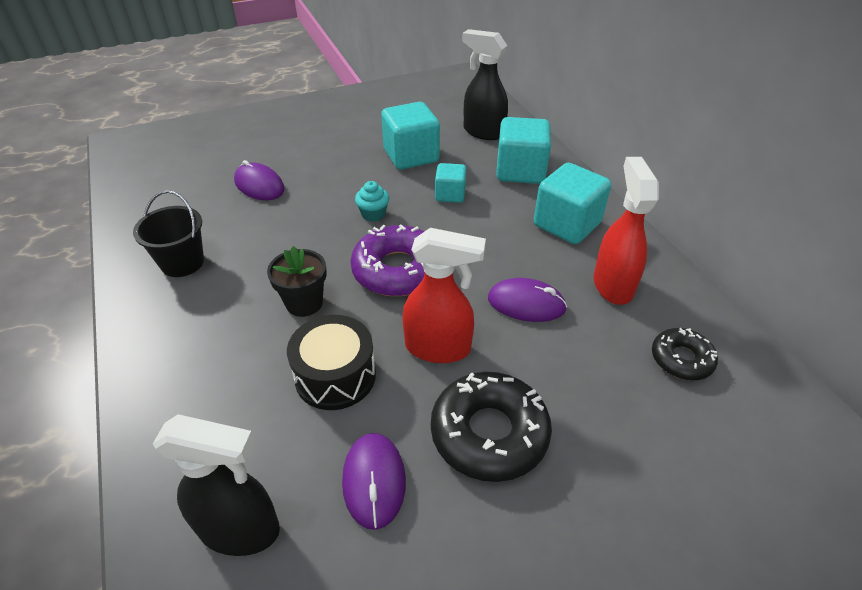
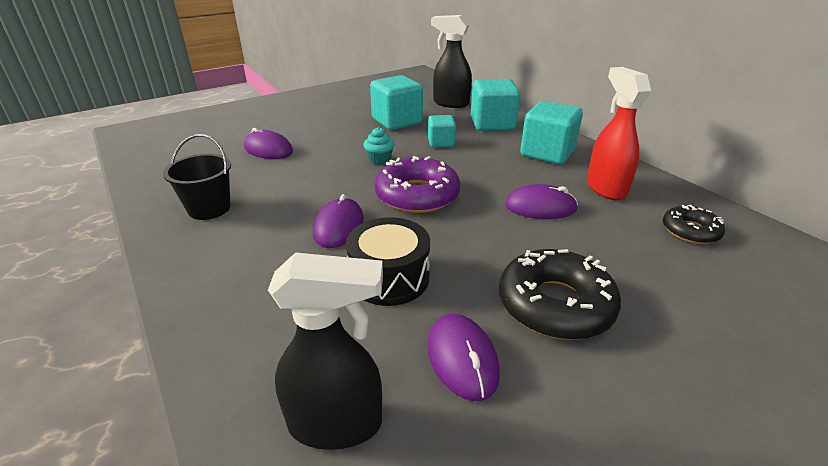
camera: 10 degrees left, 10 degrees down
(304, 303) = (339, 226): black flower pot -> purple mouse
(438, 348) = (478, 246): red spray bottle -> none

